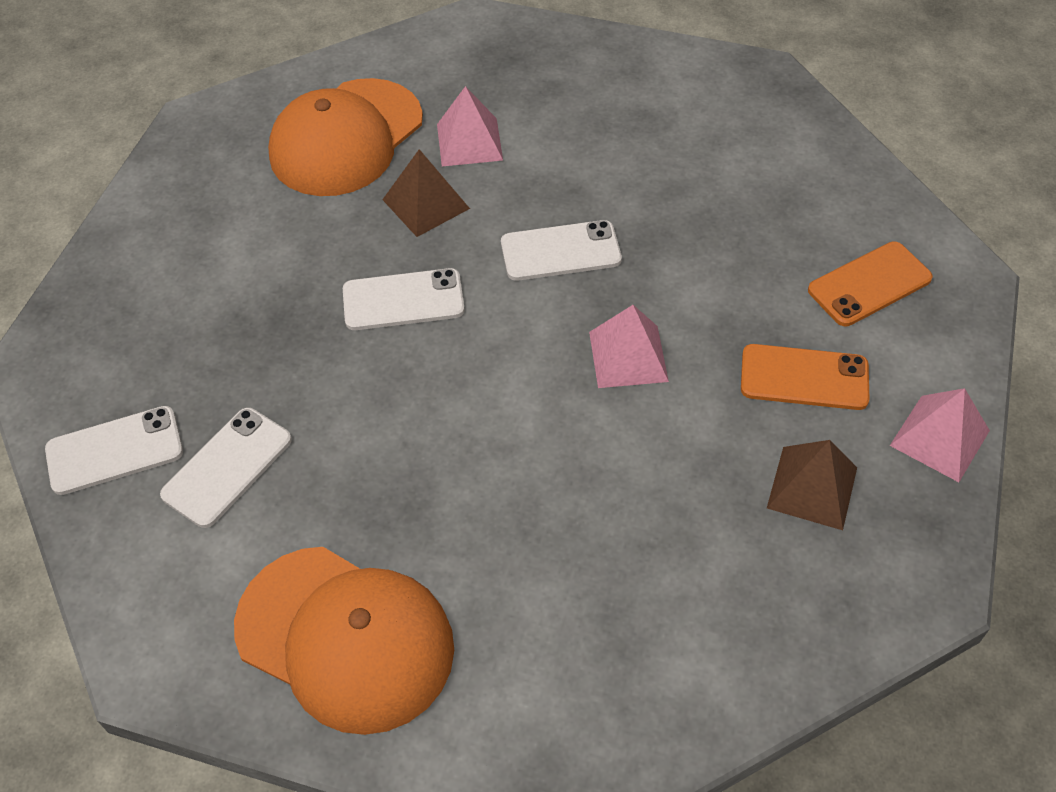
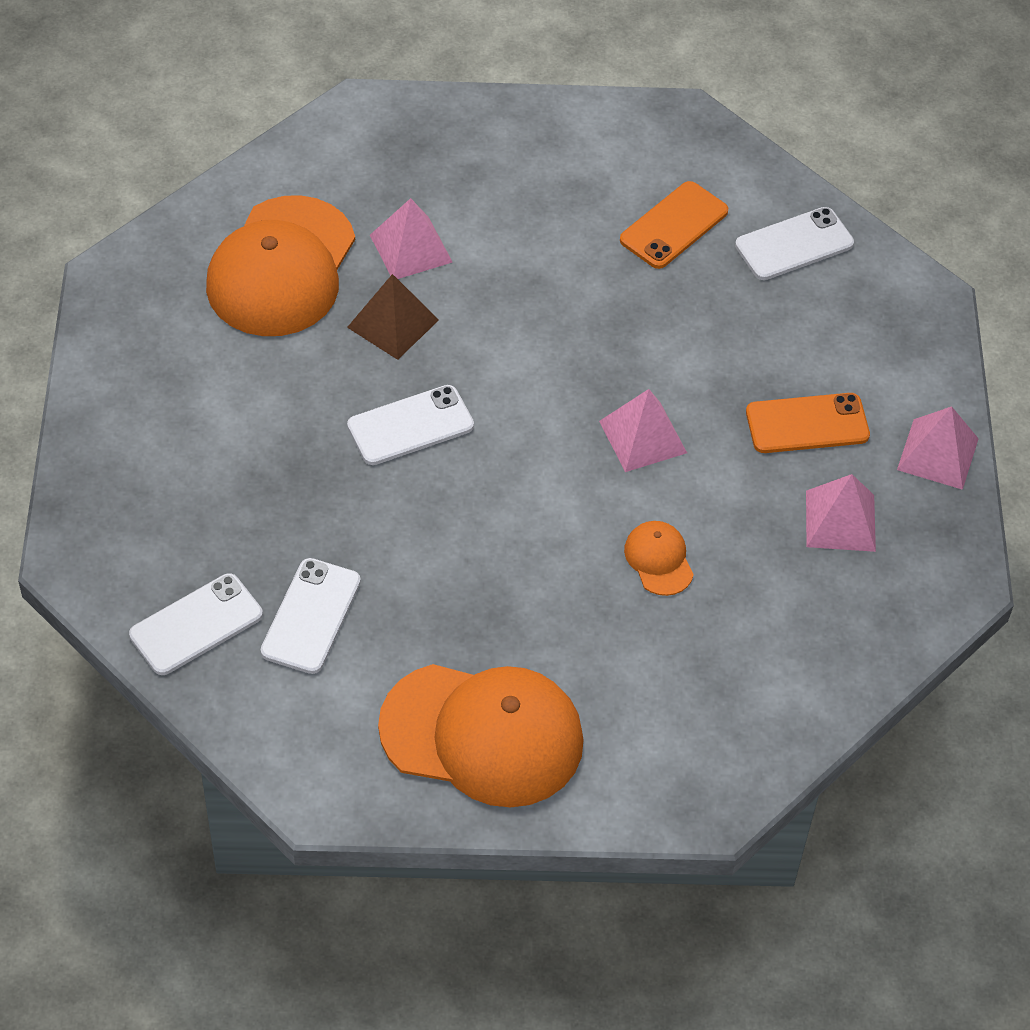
camera: 20 degrees left, 0 degrees up
(560, 251) = (544, 347): white phone -> white phone (794, 244)
(602, 487) = (659, 559): none -> orange cap
(812, 487) = (840, 520): brown pyramid -> pink pyramid
(869, 284) = (842, 323): orange phone -> orange phone (674, 226)

